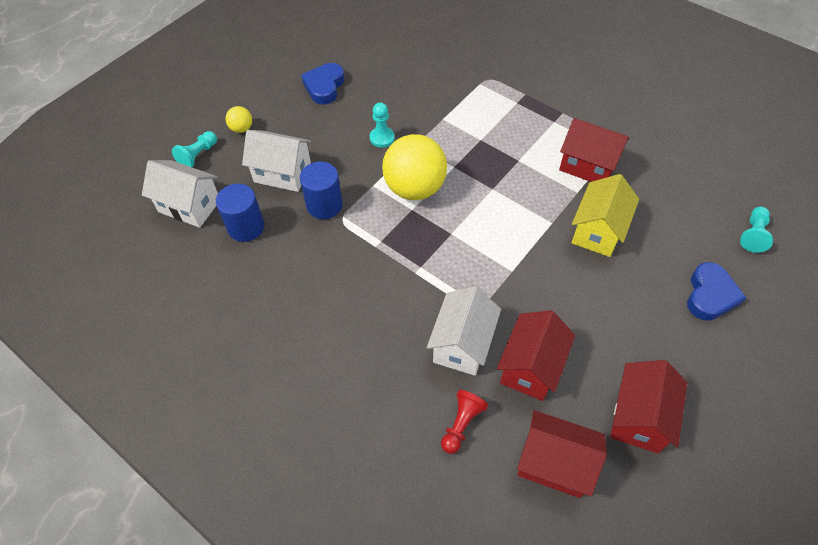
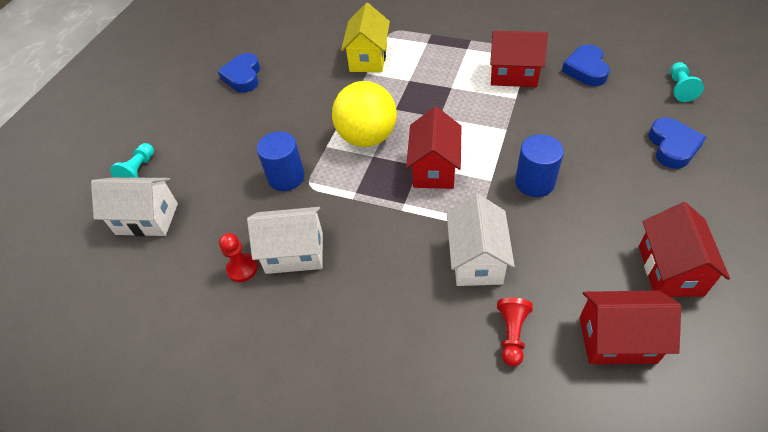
camera: 15 degrees left, 5 degrees down
(242, 128) = (175, 134): yellow ball -> none
(246, 227) = (214, 221): blue cylinder -> blue cylinder (534, 182)
(253, 281) = (242, 268): none -> red pawn
(282, 173) = (232, 162): white house -> white house (294, 253)
(382, 138) = (317, 104): turquoise pawn -> none
(531, 367) = (550, 259): red house -> red house (434, 169)
(597, 231) = (549, 124): yellow house -> yellow house (368, 58)
(665, 183) = (586, 69): none -> blue heart

